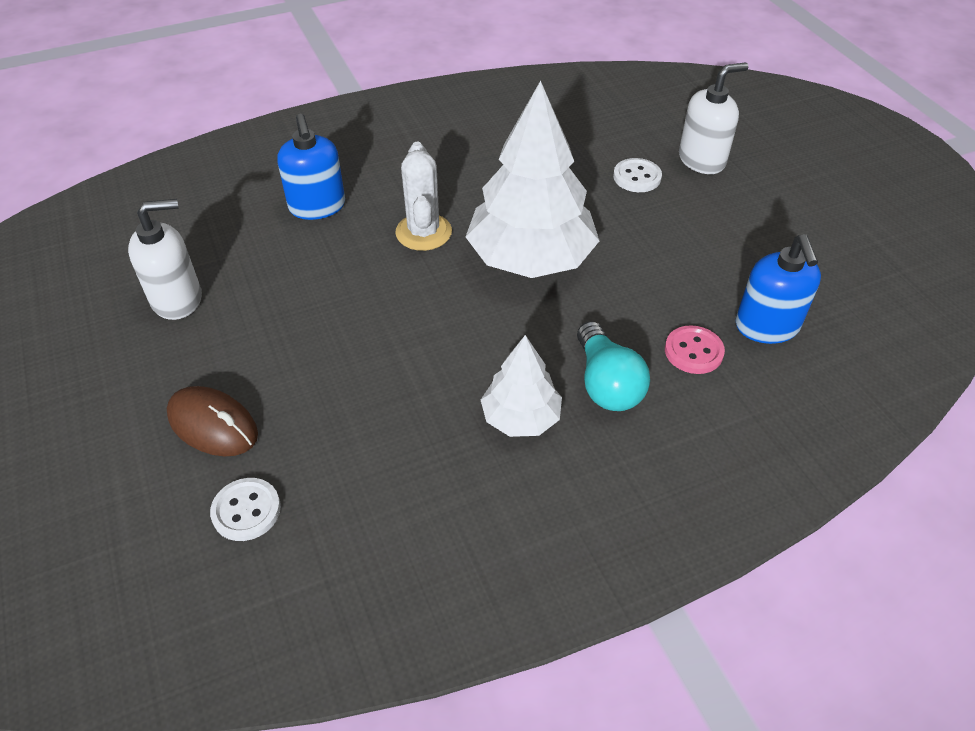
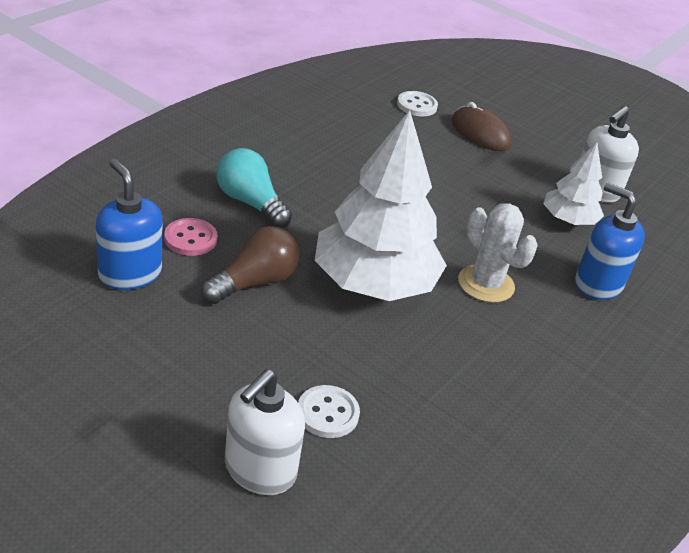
camera: 145 degrees right, 10 degrees down
(213, 425) = (480, 133): brown mouse -> brown mouse turned 45 degrees clockwise
(521, 418) = (298, 171): white tree -> white tree (568, 220)
(646, 288) = (254, 282): none -> brown light bulb

